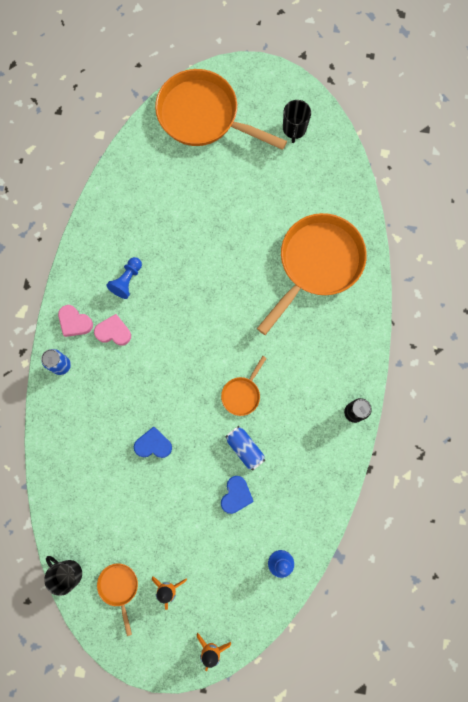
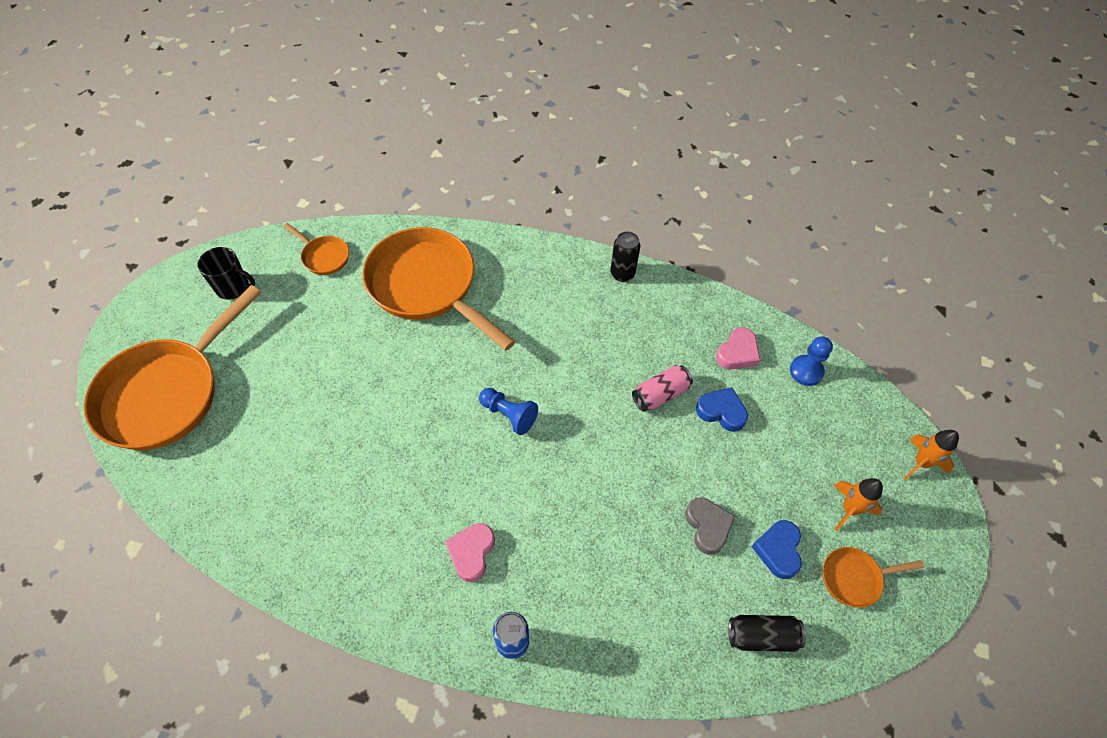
camera: 85 degrees left, 20 degrees down
(68, 573) = (840, 656): black mug -> none
(75, 322) = (444, 613): pink heart -> pink heart (737, 353)
(76, 521) = (762, 636): none -> black can
(127, 281) = (393, 525): blue pawn -> blue pawn (509, 415)
(146, 485) = (708, 526): none -> grey heart
(153, 444) = (649, 510): blue heart -> blue heart (778, 550)
(242, 394) = (587, 389): orange pan -> orange pan (324, 256)
(245, 448) = (660, 394): blue can -> pink can

